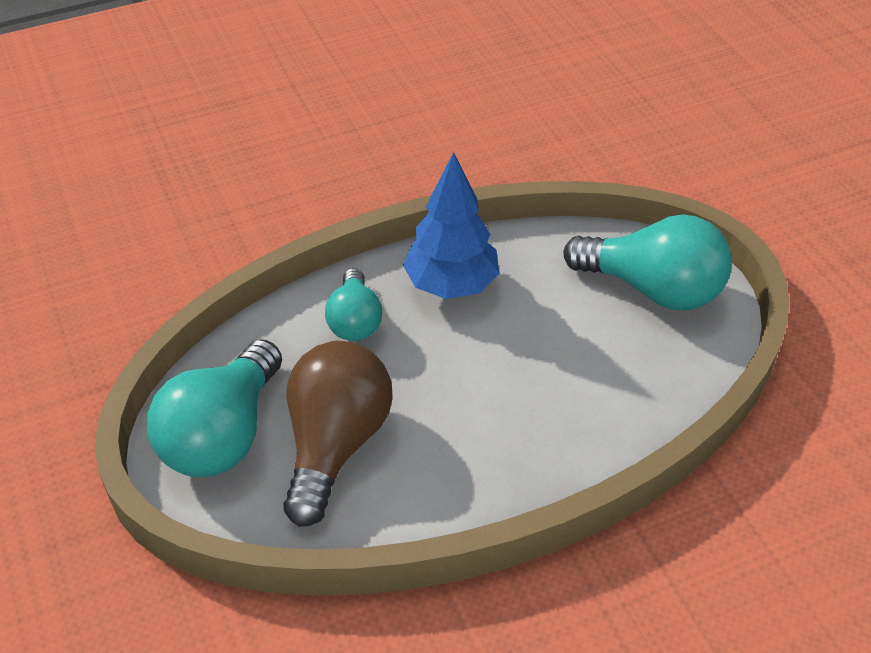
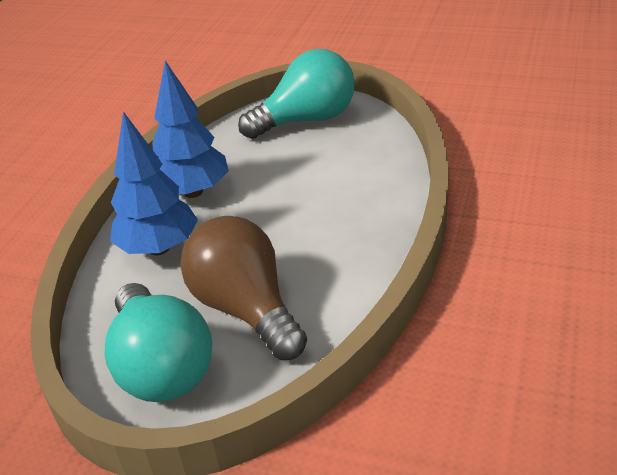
camera: 45 degrees left, 10 degrees down
(354, 321) = (159, 248): turquoise light bulb -> blue tree

